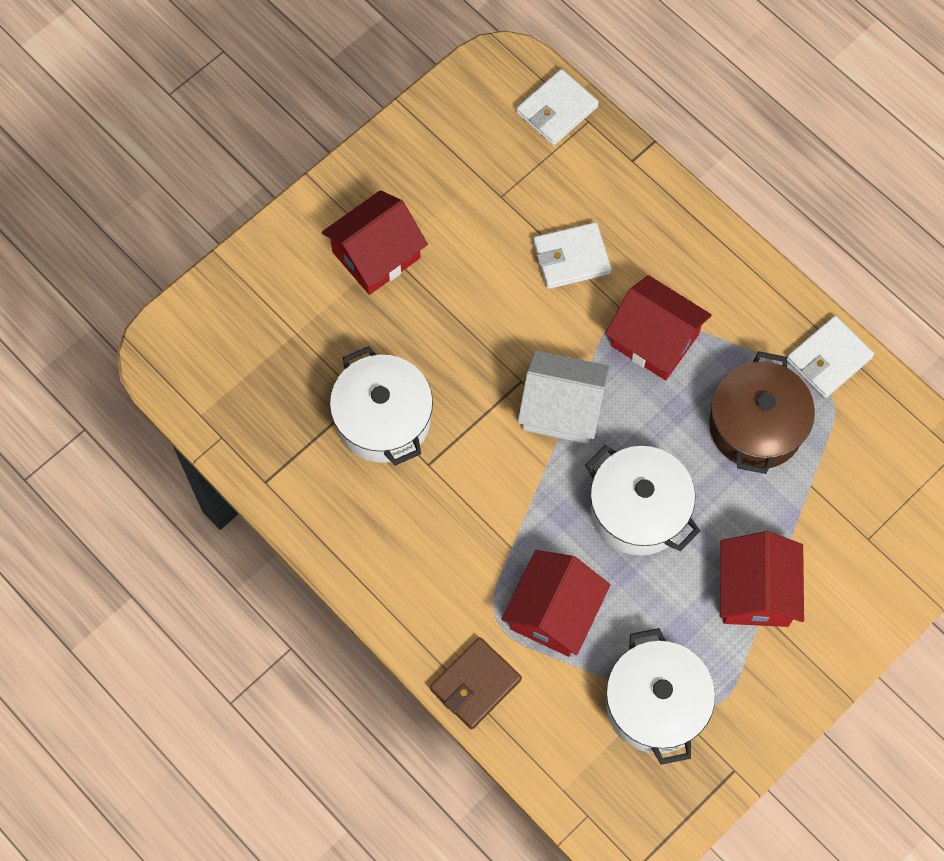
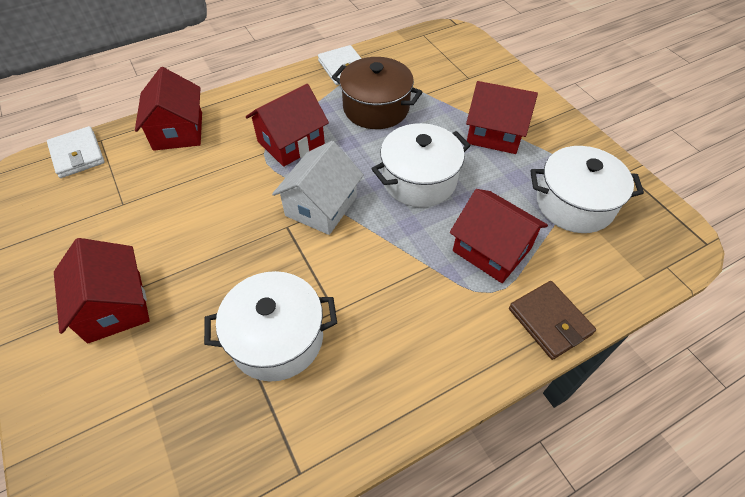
camera: 75 degrees left, 15 degrees down
(571, 258) = (201, 173): white wallet -> none
(631, 200) = (178, 131): none -> red house

